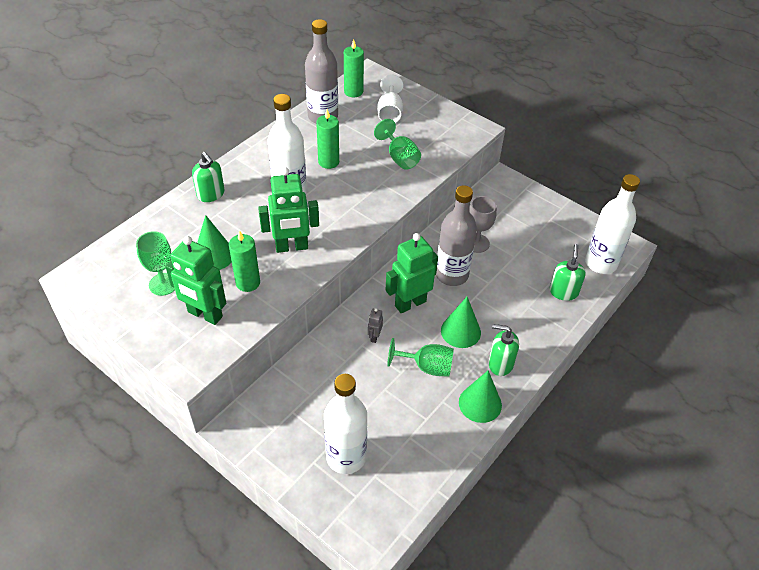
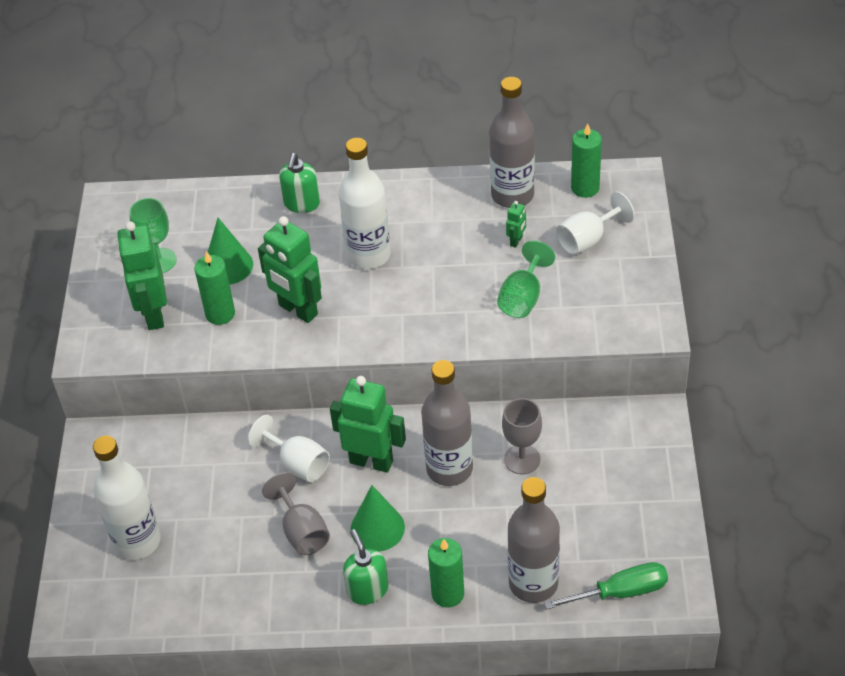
camera: 55 degrees right, 0 degrees up
(328, 162) = (448, 249): green candle -> green candle (448, 593)
(357, 135) = (516, 241): none -> green robot
(374, 337) = (297, 463): grey robot -> white goblet
(427, 367) = (302, 531): green goblet -> grey goblet
(480, 403) = (298, 605): green cone -> none
(563, 292) = (533, 583): green soap dispenser -> grey bottle
(600, 263) = (620, 592): white bottle -> green screwdriver

